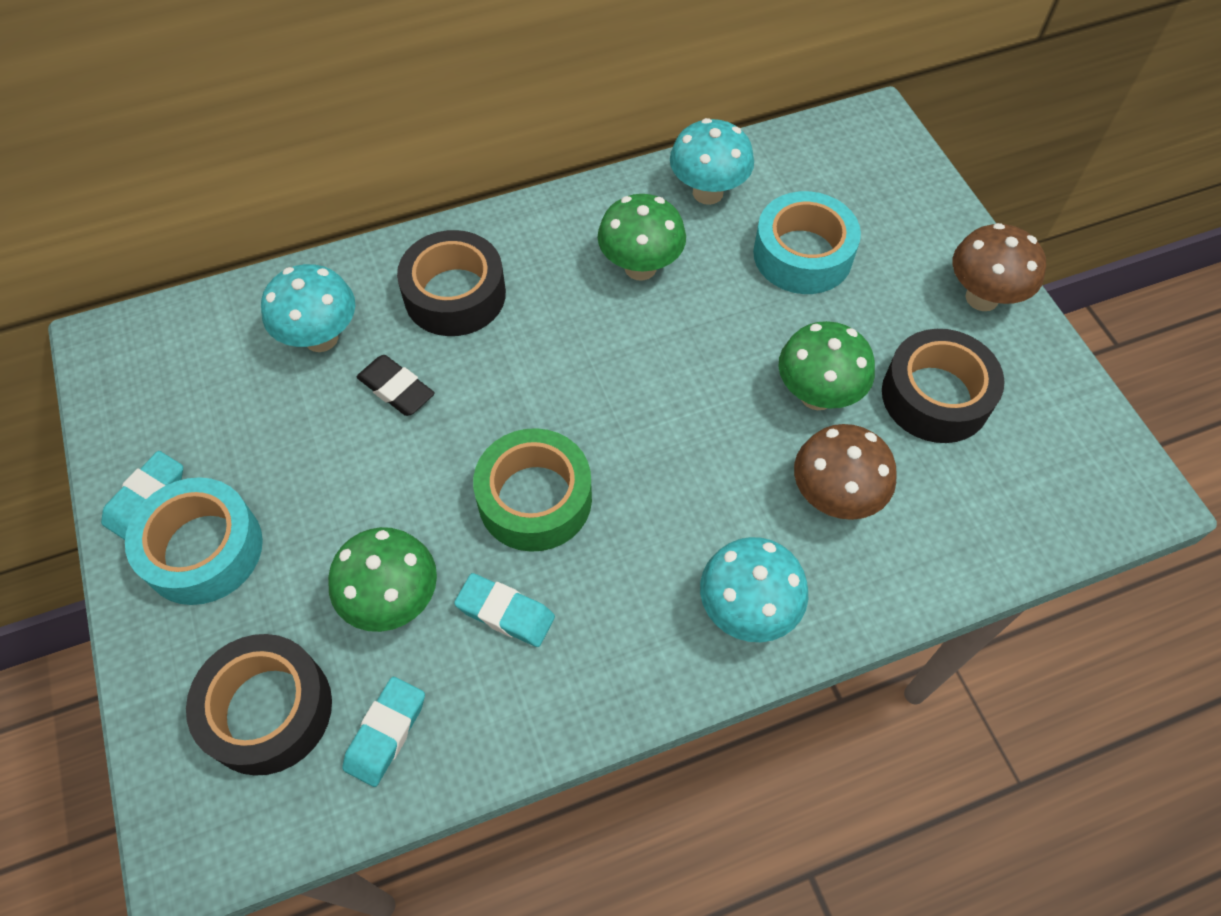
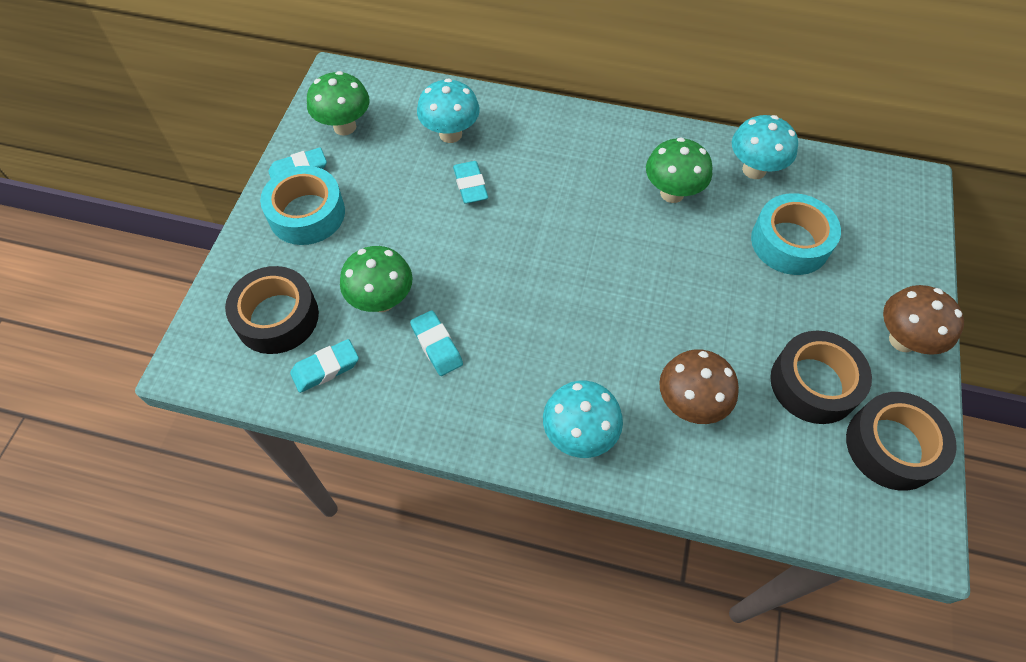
camera: 35 degrees right, 0 degrees up
(396, 389) = (470, 185): black eraser -> turquoise eraser
(455, 294) = (544, 149): black tape -> black tape (892, 446)
(535, 499) = (502, 292): green tape -> none
(817, 395) = (729, 335): green mushroom -> green mushroom (345, 126)

